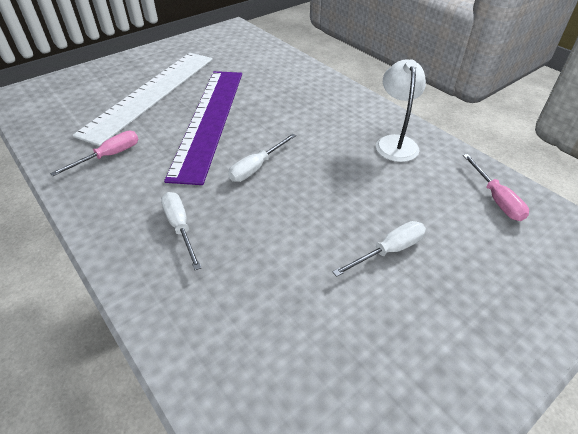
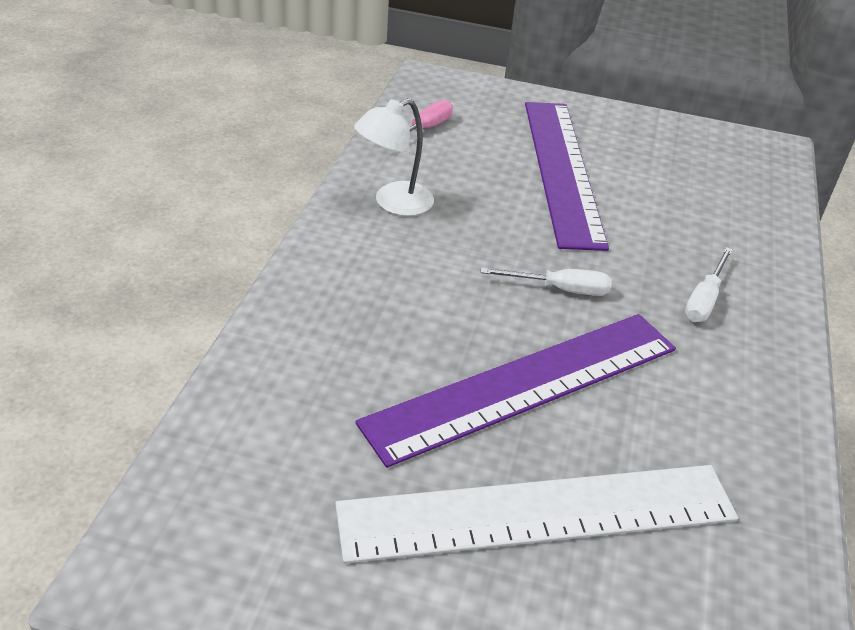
camera: 130 degrees left, 5 degrees down
(109, 156) = (709, 439): pink screwdriver -> none
(389, 251) = (562, 170): white screwdriver -> purple ruler

